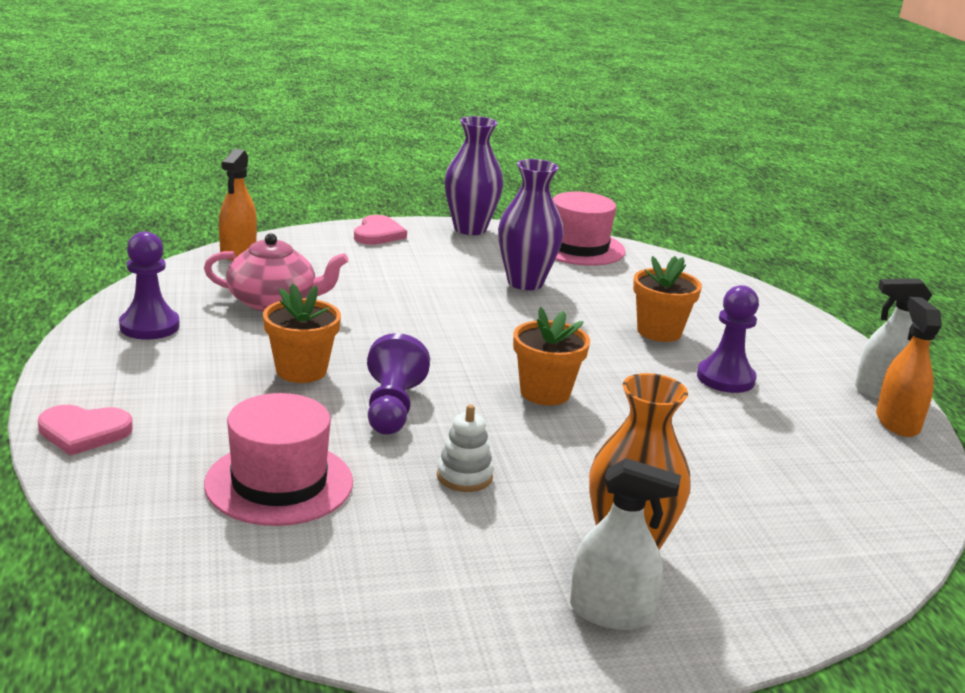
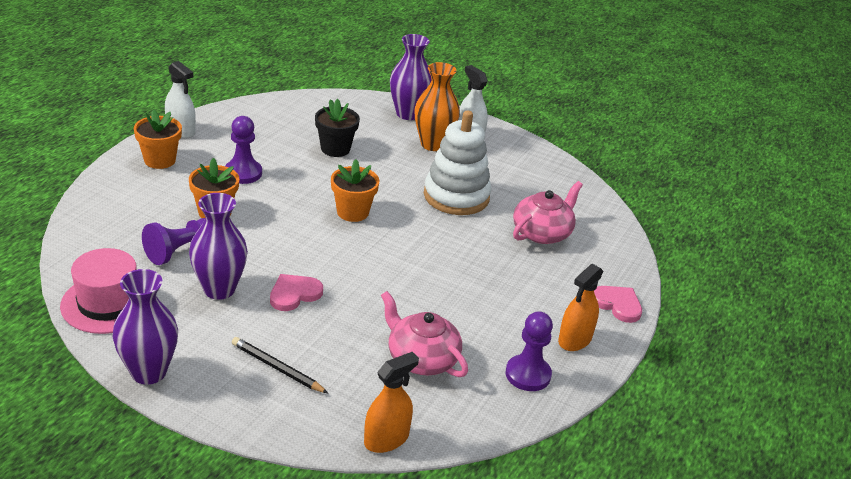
camera: 140 degrees left, 10 degrees up
(279, 483) = (542, 233): pink hat -> pink teapot
(301, 371) = (466, 289): orange flower pot -> orange flower pot (160, 160)
(378, 234) = (237, 406): pink heart -> pink heart (294, 294)
(387, 258) = (277, 368): none -> black pencil
(392, 408) = (444, 243): purple pawn -> purple pawn (180, 250)
(464, 476) = (456, 196): white stacking toy -> white stacking toy, size x2.23
(715, 462) = (335, 149): none -> black flower pot
(763, 593) = (408, 114): none -> purple vase
(897, 422) = (213, 120): orange spray bottle -> orange spray bottle (575, 340)

